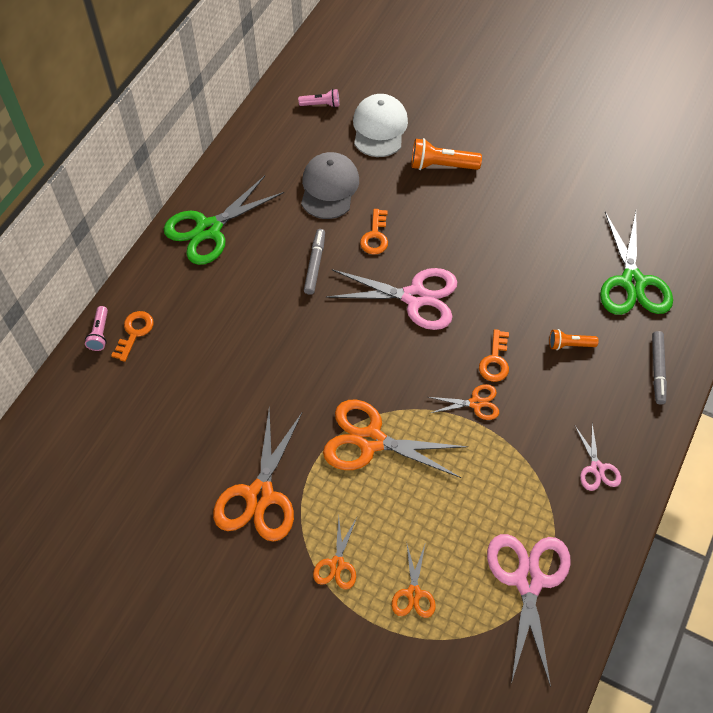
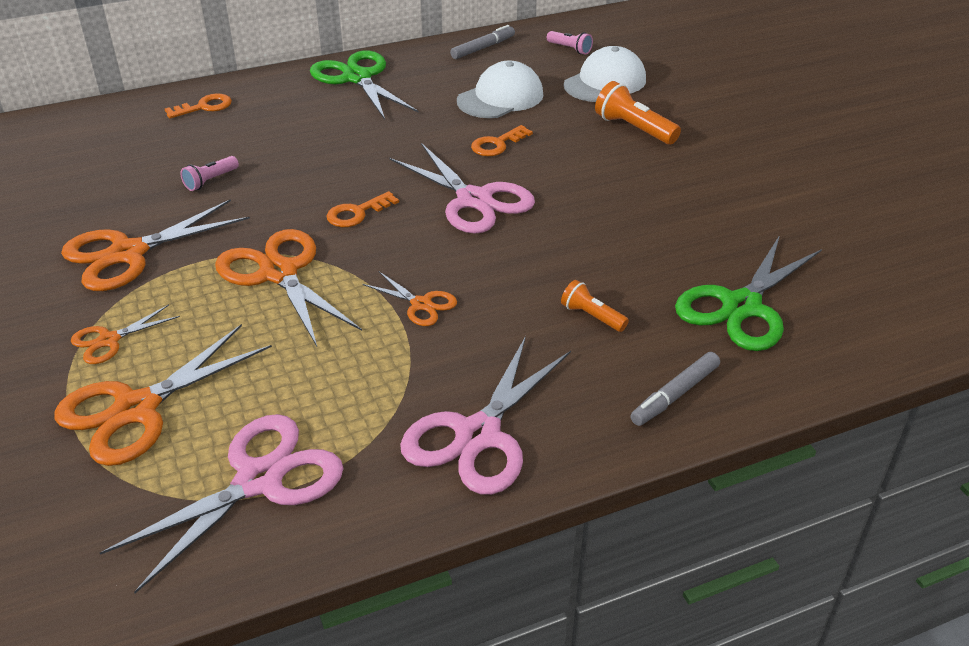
camera: 40 degrees right, 20 degrees down
(100, 333) = (180, 95): pink flashlight -> pink flashlight (210, 181)
(208, 229) = (357, 78): green scissors -> green scissors turned 60 degrees clockwise
(315, 264) = (413, 136): grey marker -> grey marker (483, 48)
(329, 187) = (500, 98): grey cap -> white cap
(413, 593) = (136, 409): orange scissors -> orange scissors, size x1.93
(495, 360) = (489, 284): orange key -> orange key (357, 213)
(597, 468) = (477, 435): pink scissors -> pink scissors, size x1.93

